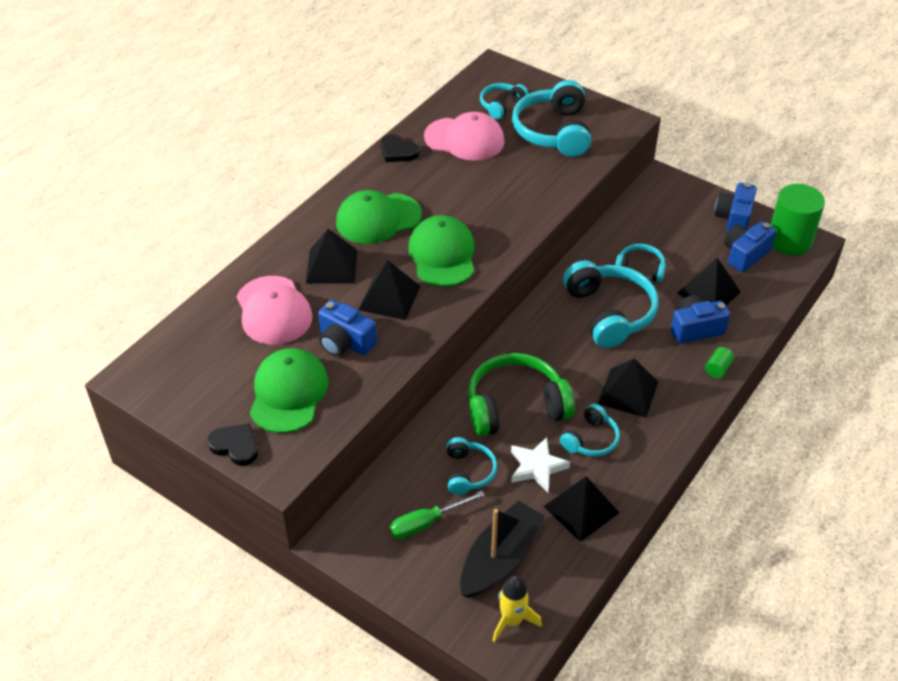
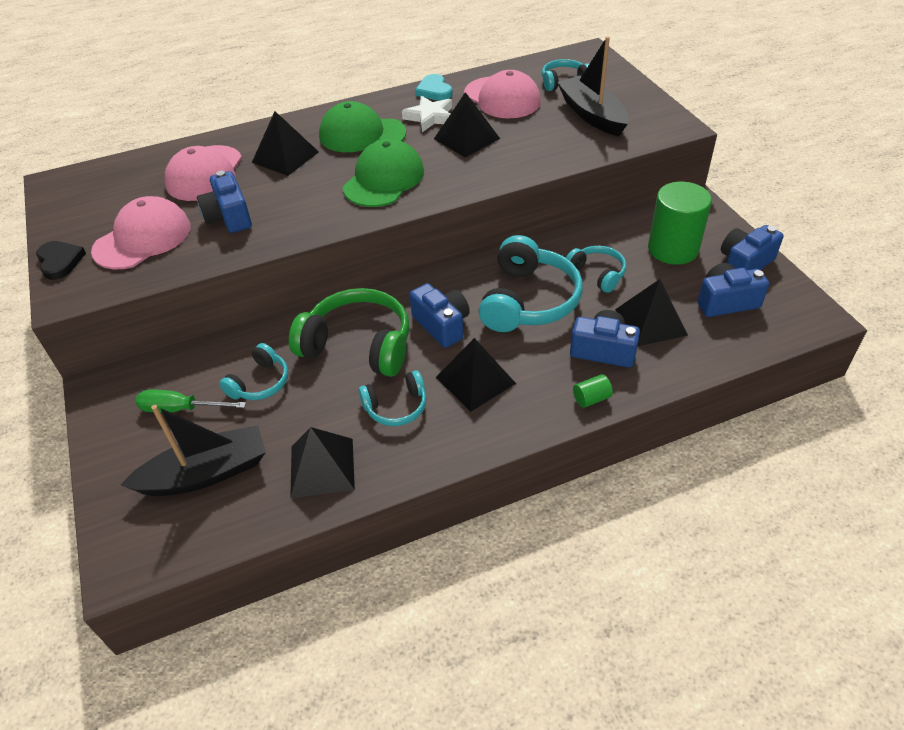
camera: 35 degrees right, 0 degrees up
(288, 393) = (143, 238): green cap -> pink cap
(389, 297) = (303, 196): black pyramid -> black pyramid (467, 138)
(398, 151) = (434, 91): black heart -> turquoise heart
(512, 621) = (155, 538): yellow rocket -> none
(537, 467) = (322, 408): white star -> white star (430, 117)
(553, 131) = (592, 115): turquoise headphones -> black boat
(564, 361) = (442, 325): none -> blue camera
(789, 240) = (792, 307): green cylinder -> green cylinder (673, 249)

